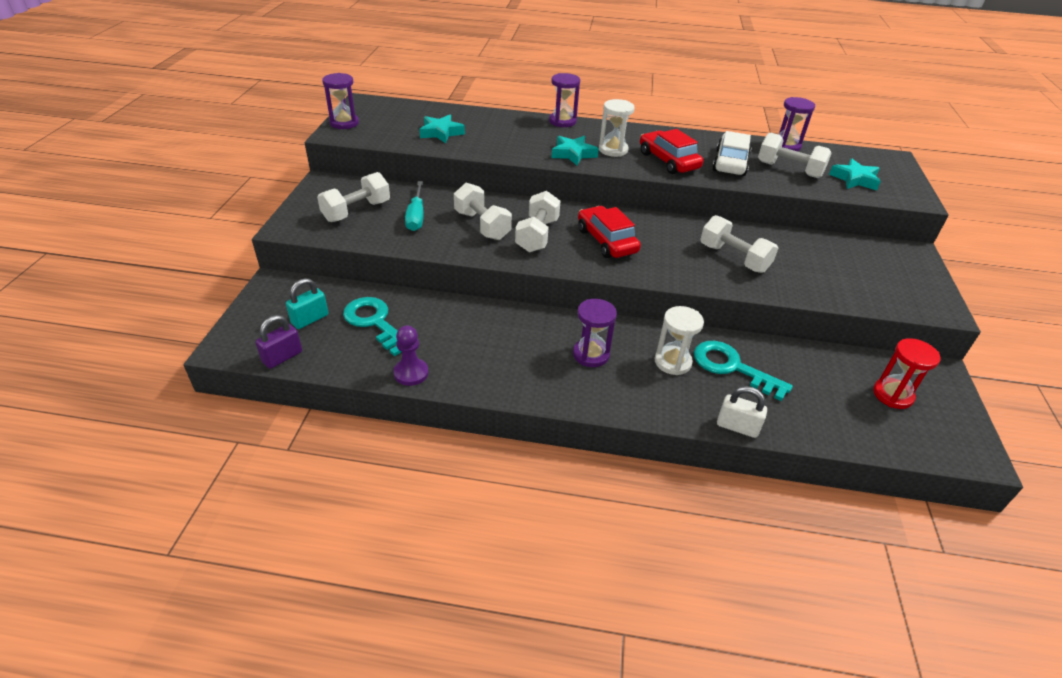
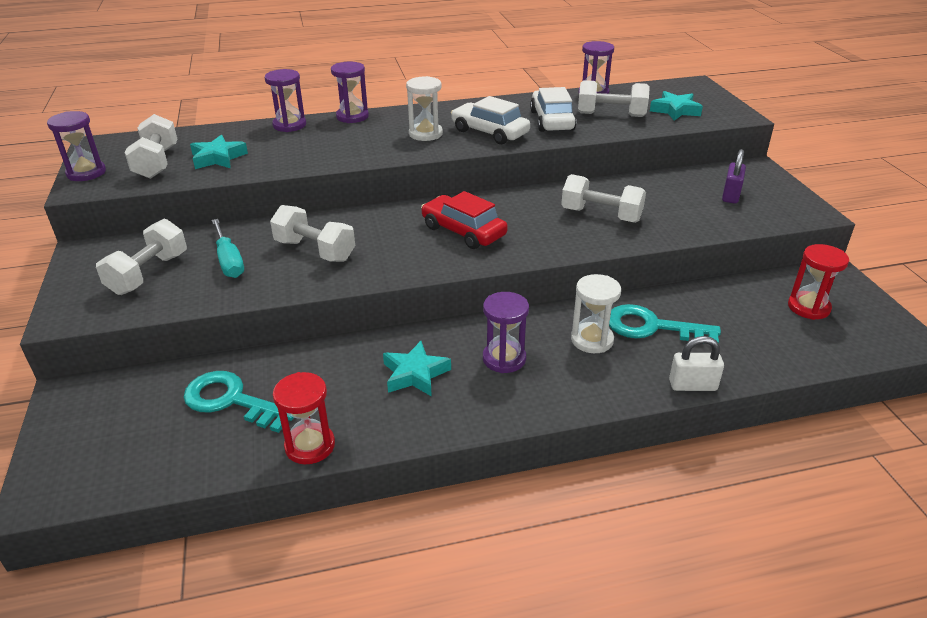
camera: 20 degrees left, 5 degrees down
(282, 357) = (129, 481): purple padlock -> purple padlock (730, 195)
(310, 319) = (142, 423): turquoise padlock -> none
(411, 373) = (310, 446): purple pawn -> red hourglass
(509, 118) = (289, 125): none -> purple hourglass
(537, 235) = (385, 245): white dumbbell -> white dumbbell (157, 163)
(573, 154) = (385, 147): turquoise star -> turquoise star (415, 374)
(668, 161) = (490, 132): red car -> white car

